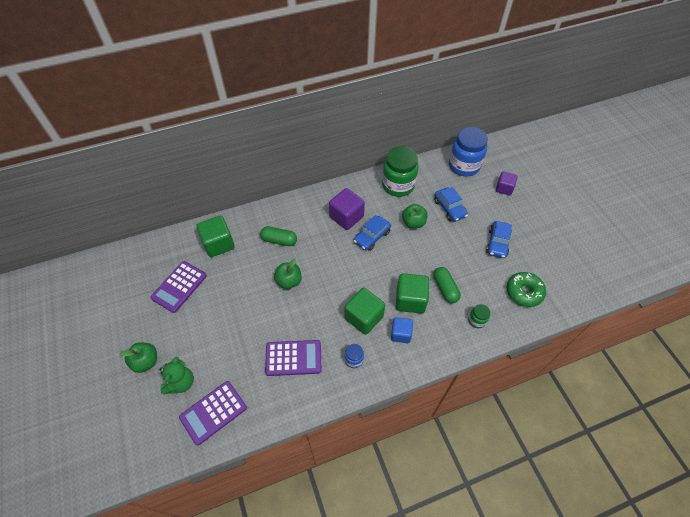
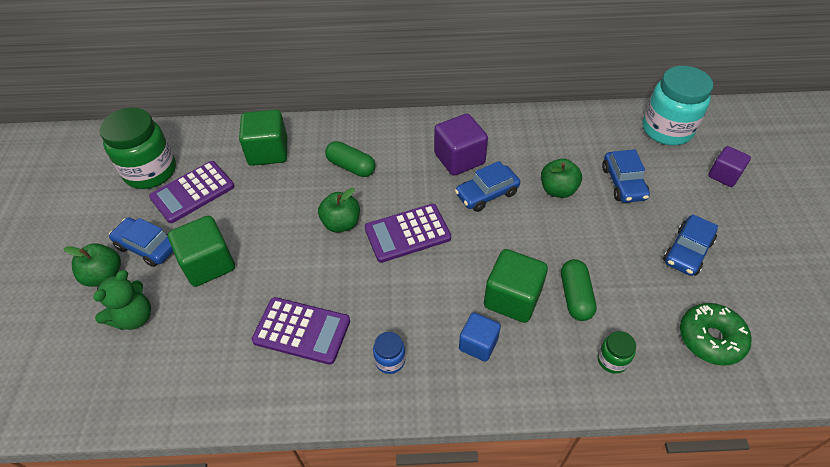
camera: 20 degrees right, 5 degrees down
(166, 333) = (147, 247): none -> blue car
(213, 412) = (157, 372): purple calculator -> purple calculator (407, 233)
(364, 317) = (429, 303): green cube -> green cube (208, 264)
(398, 185) = (553, 134): green jar -> green jar (150, 171)
(464, 166) = (667, 130): blue jar -> turquoise jar

